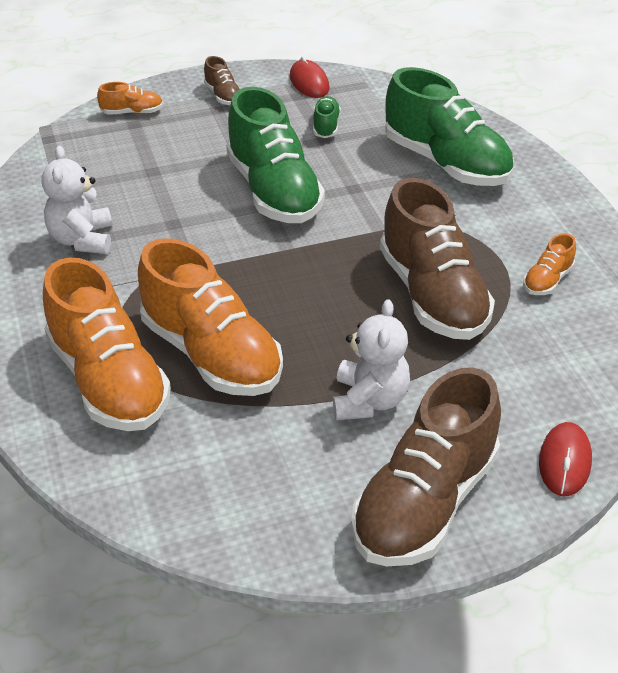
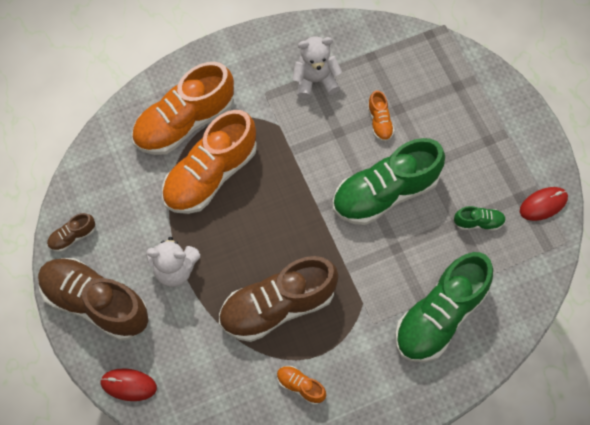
camera: 85 degrees right, 25 degrees up
(132, 112) = (474, 82): orange shoe -> orange shoe (379, 122)
(223, 96) = (510, 142): brown shoe -> brown shoe (72, 236)

